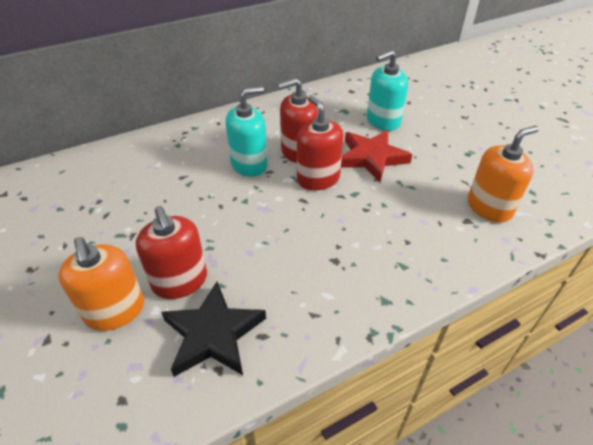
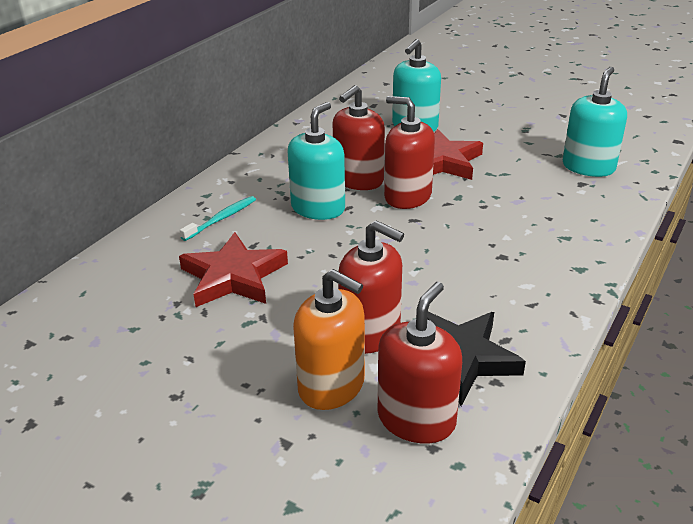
camera: 30 degrees left, 10 degrees down
(135, 369) = (416, 419): none -> red soap dispenser
(147, 196) = (233, 276): none -> red star
(184, 149) = (221, 219): none -> turquoise toothbrush
(489, 207) = (588, 167): orange soap dispenser -> turquoise soap dispenser

